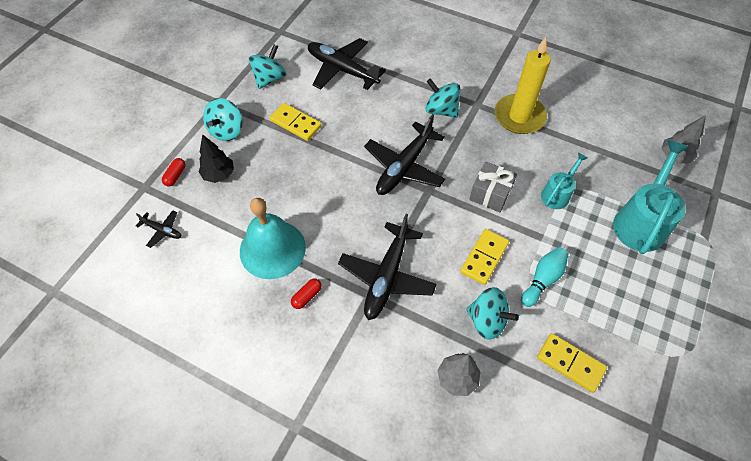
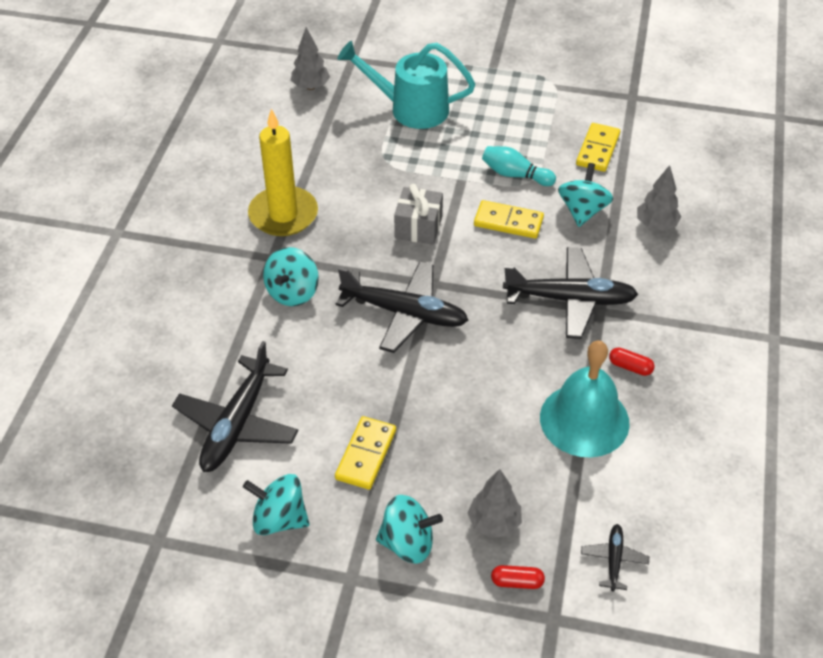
camera: 105 degrees left, 10 degrees down
(219, 175) = (494, 523): black tree -> grey tree
(557, 194) = (396, 172): turquoise watering can -> none

